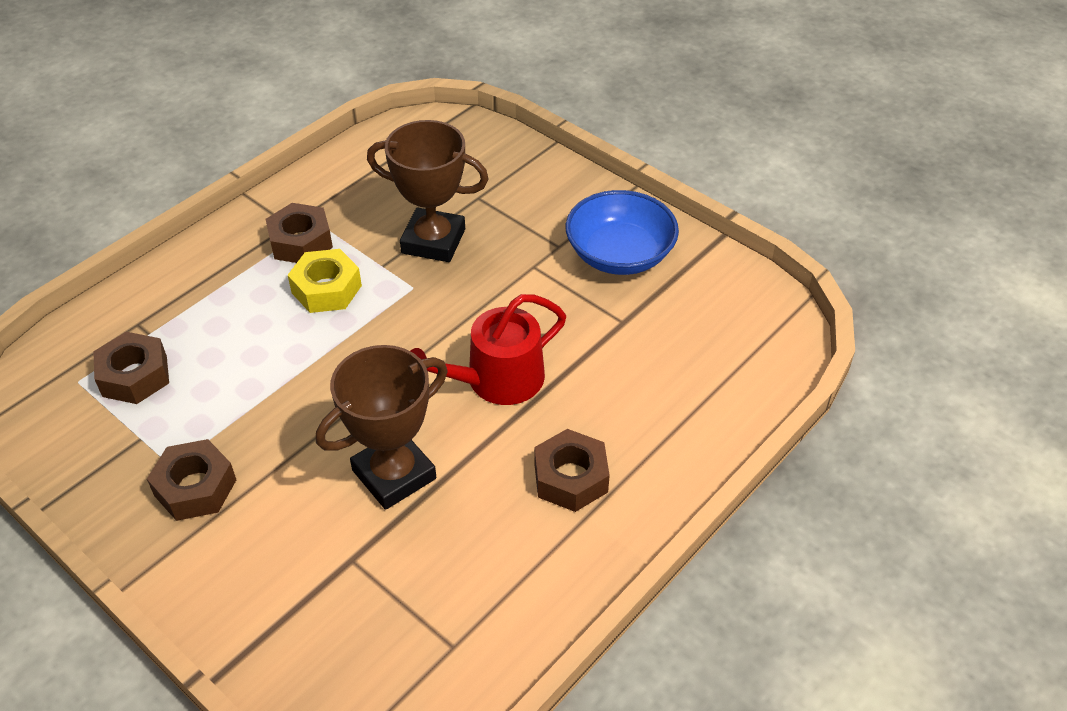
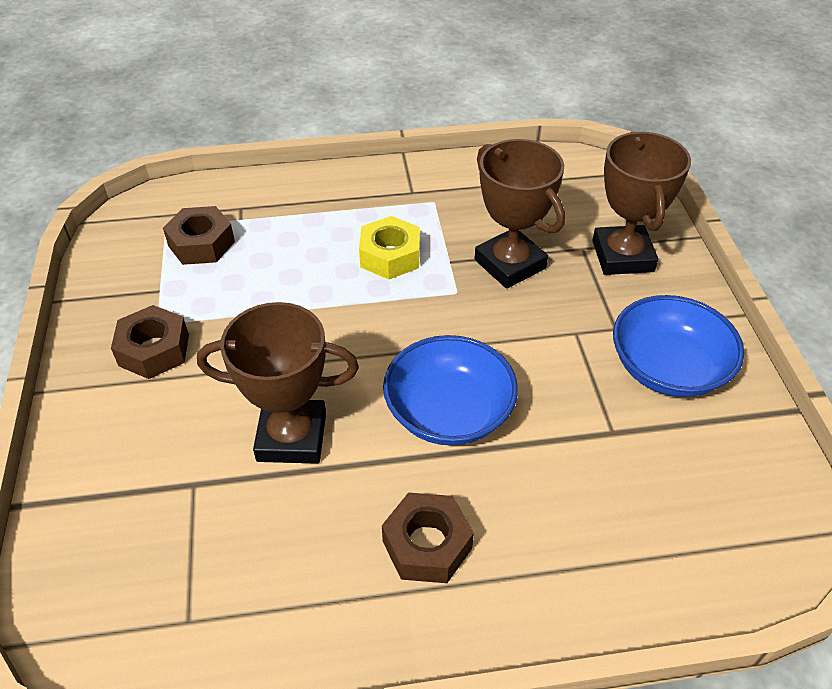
camera: 40 degrees right, 0 degrees up
(301, 242) = (407, 210): brown nut -> none
(496, 380) = (449, 412): red watering can -> blue bowl
(514, 188) = (622, 256): none -> brown trophy

